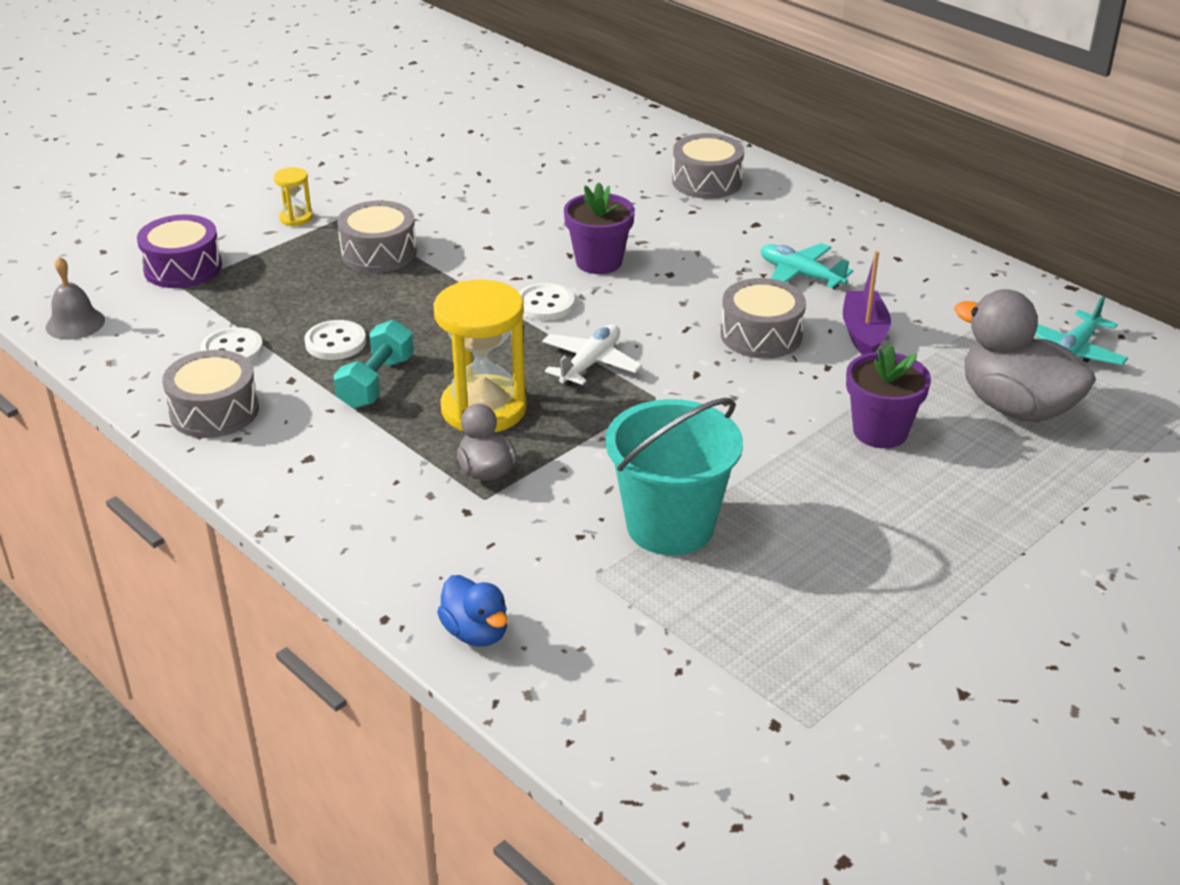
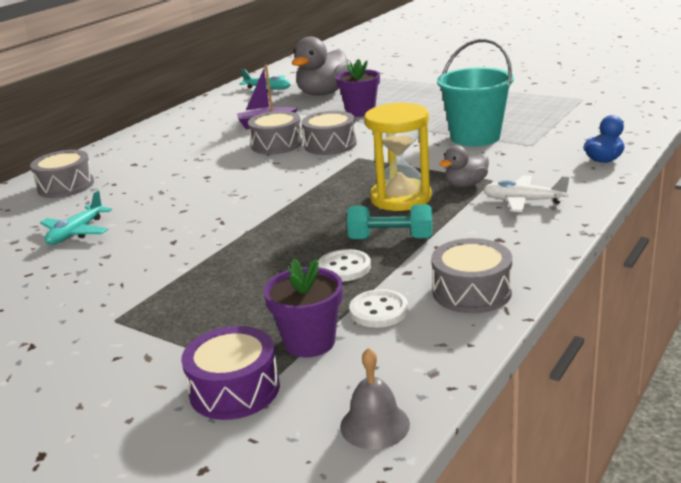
camera: 100 degrees left, 10 degrees down
(296, 218) = (117, 348): yellow hourglass -> none
(379, 253) = (188, 285): grey drum -> grey drum (330, 145)
(545, 304) = (259, 205): white button -> none
(590, 363) = (330, 179): white plane -> white plane (523, 201)
(599, 262) = (193, 199): purple flower pot -> purple flower pot (309, 342)
(800, 275) = (202, 145): turquoise plane -> turquoise plane (76, 233)

